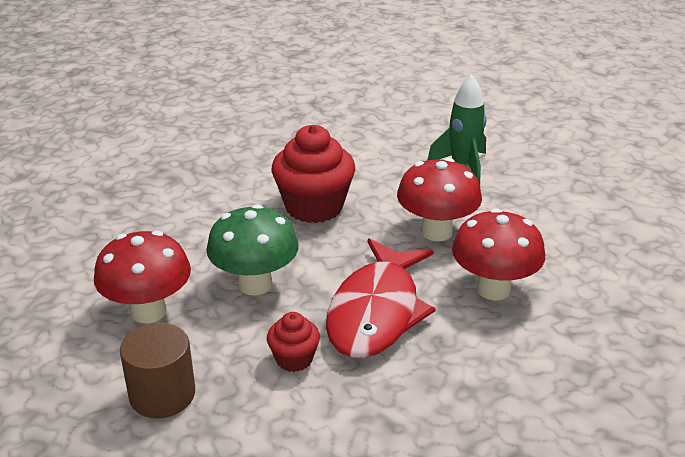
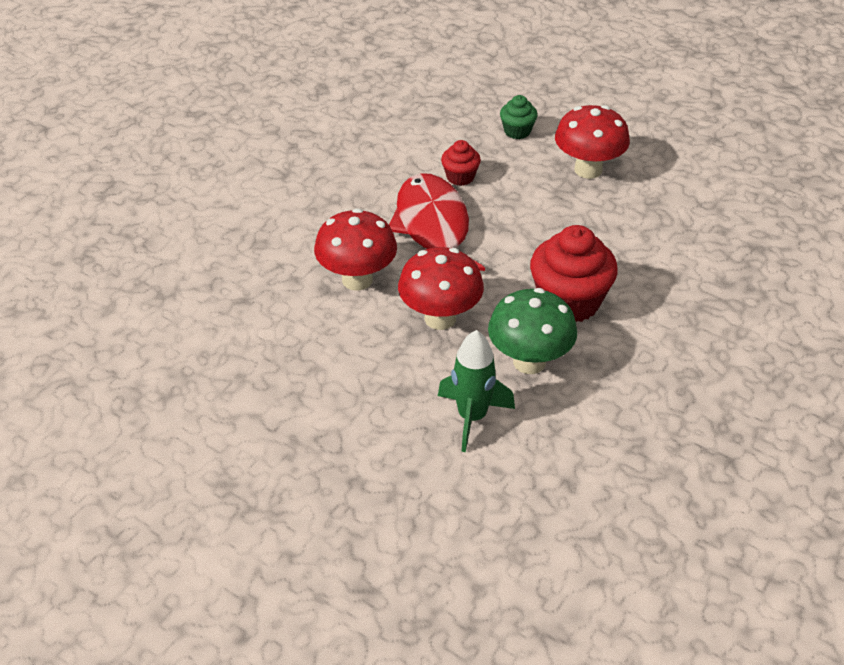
camera: 150 degrees right, 10 degrees up
(162, 395) = (517, 131): brown cylinder -> green cupcake
(255, 284) = (539, 215): green mushroom -> green mushroom (529, 362)

